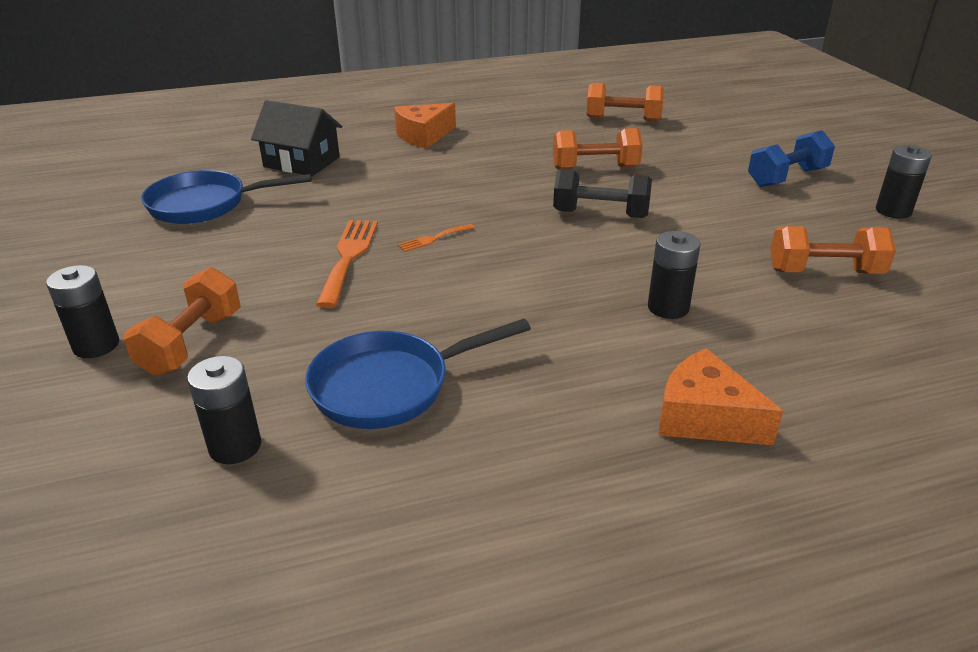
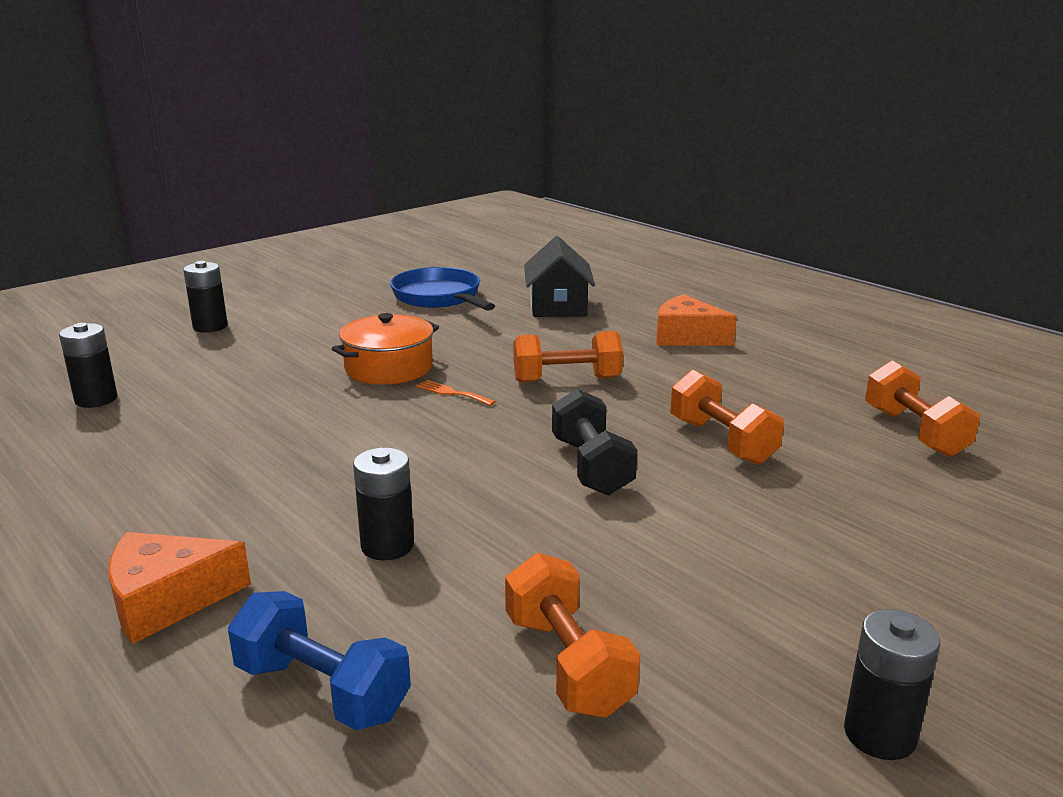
camera: 65 degrees right, 10 degrees down
(191, 343) = (224, 351): orange dumbbell -> orange dumbbell (566, 380)
(348, 257) = (388, 368): orange fork -> orange pot
(389, 386) = (185, 432): blue pan -> none
(705, 417) = (167, 600): orange cheese -> orange cheese turned 120 degrees counterclockwise
(786, 177) = (884, 598): blue dumbbell -> blue dumbbell (322, 690)

